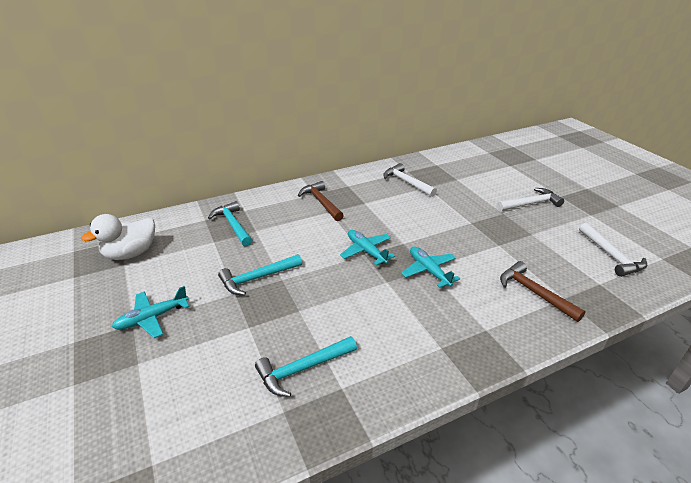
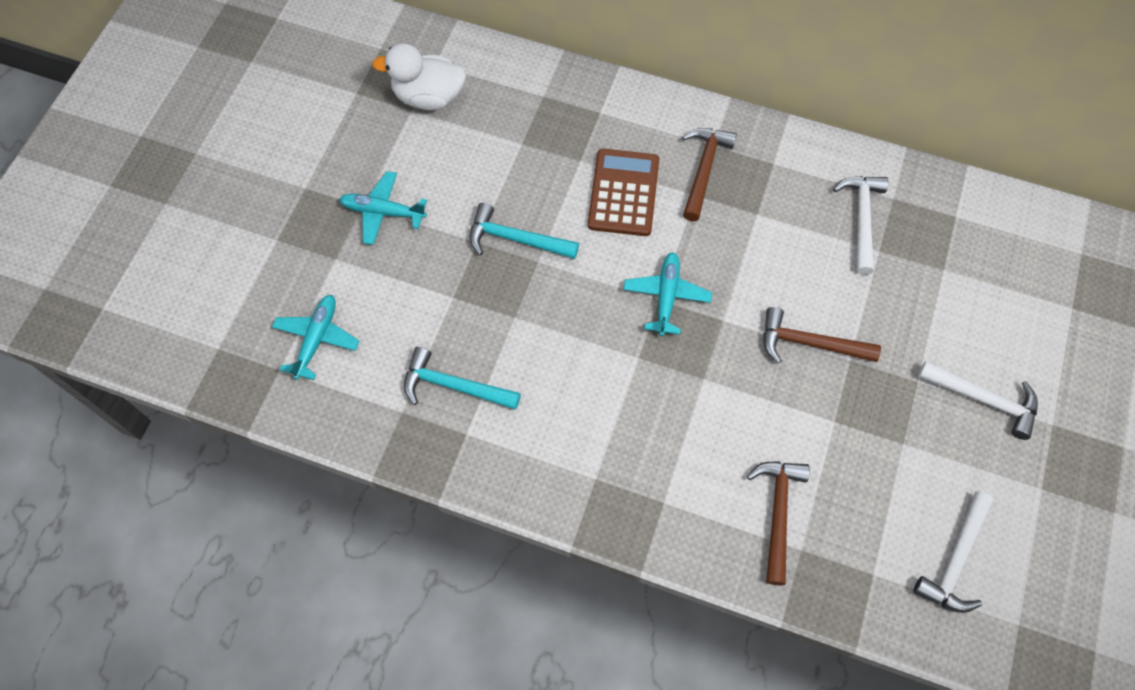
camera: 45 degrees right, 30 degrees up
(233, 225) = (564, 131): turquoise hammer -> none
(294, 229) = (623, 193): none -> brown calculator
(429, 270) = (701, 383): turquoise plane -> turquoise plane (317, 339)
(448, 227) = (810, 343): none -> brown hammer

